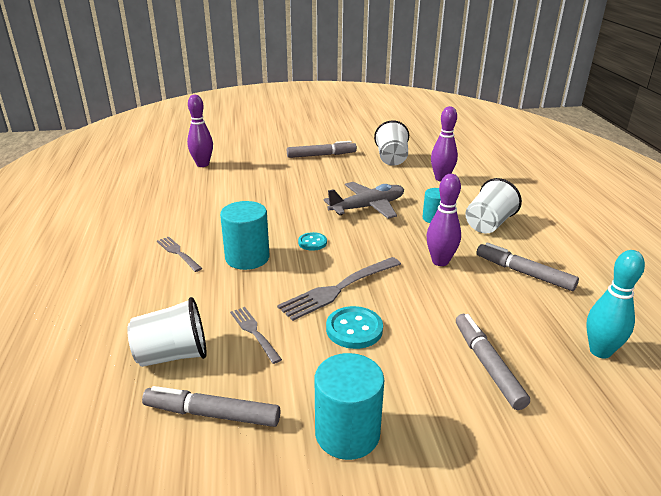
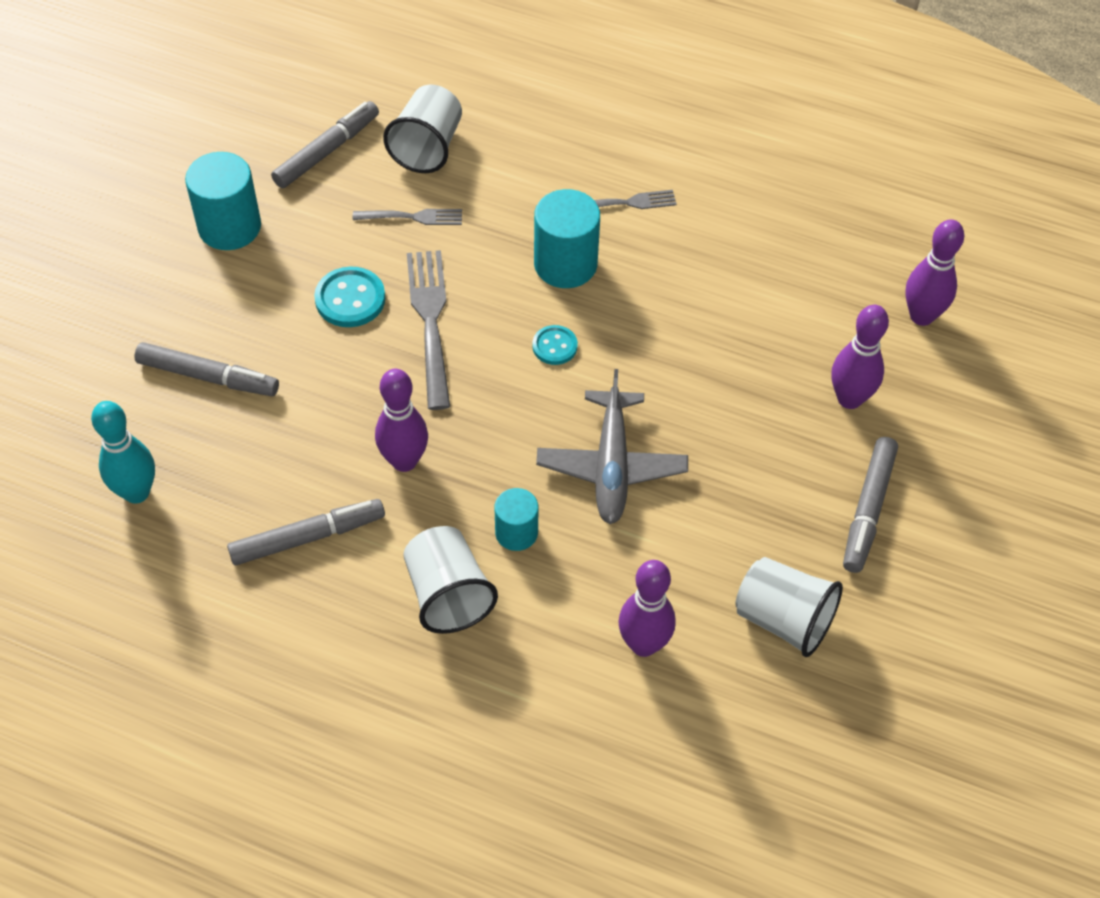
camera: 120 degrees right, 25 degrees up
(267, 169) = (849, 399): none -> purple bowling pin

